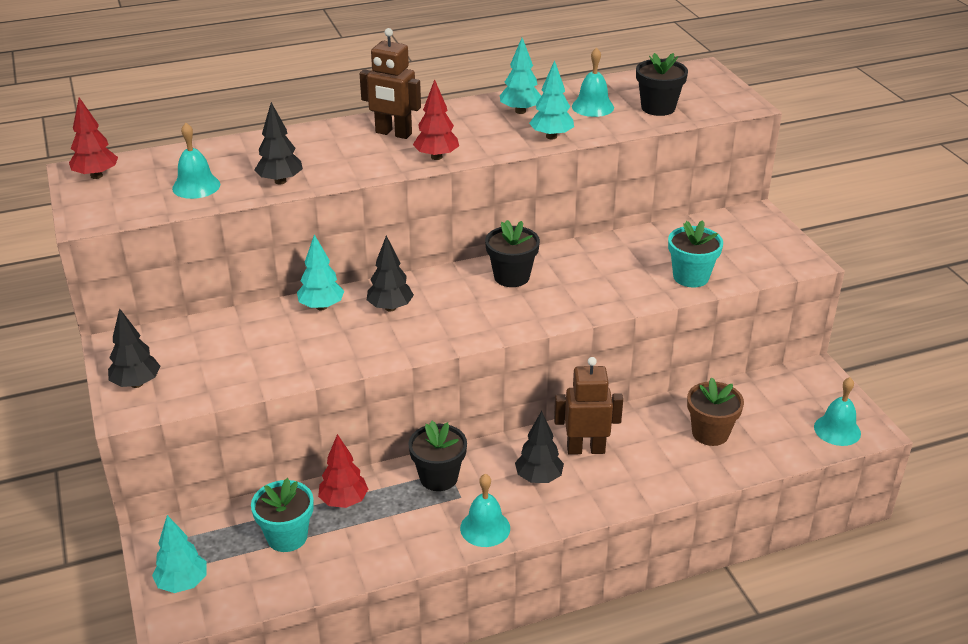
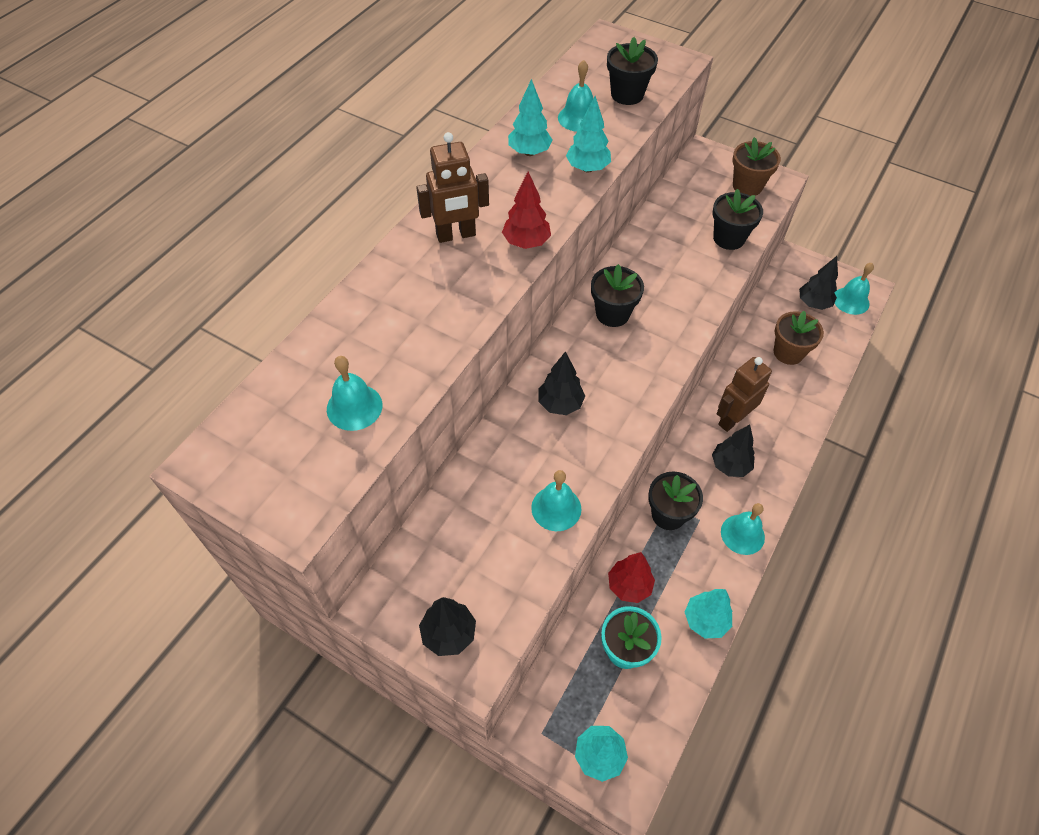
camera: 40 degrees left, 20 degrees up
(96, 176) = (231, 457): red tree -> none
(280, 181) = (427, 352): black tree -> black tree (813, 303)
(300, 361) = (556, 508): none -> turquoise bell
(321, 307) = (505, 439): turquoise tree -> turquoise tree (705, 620)
(691, 277) = (729, 238): turquoise flower pot -> black flower pot
(765, 251) = (747, 186): none -> brown flower pot

